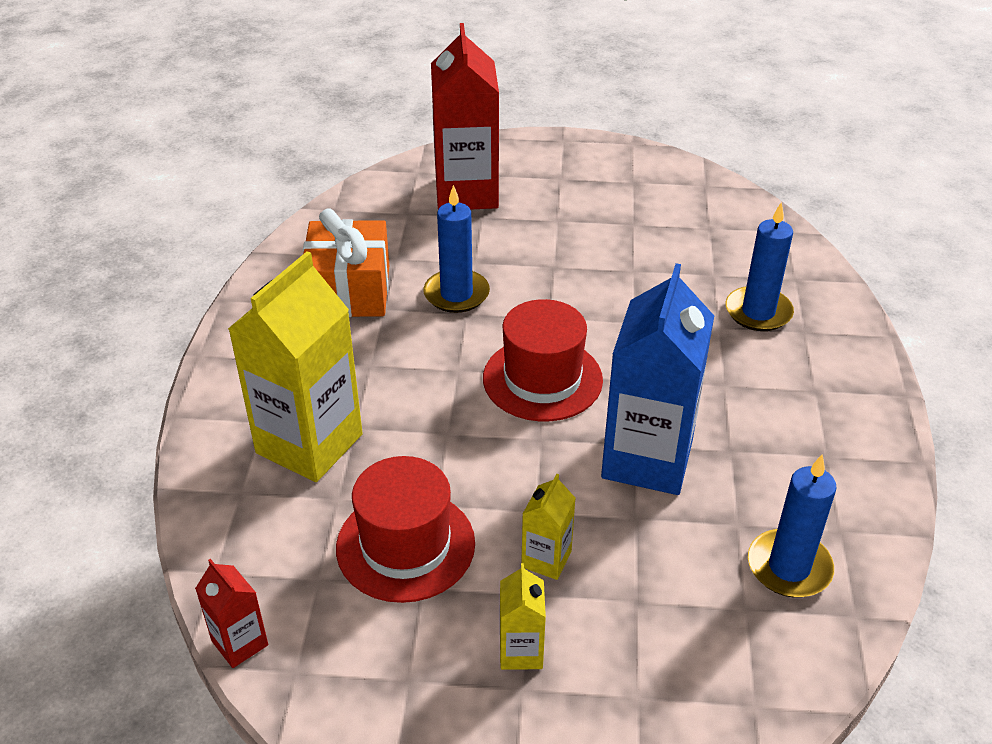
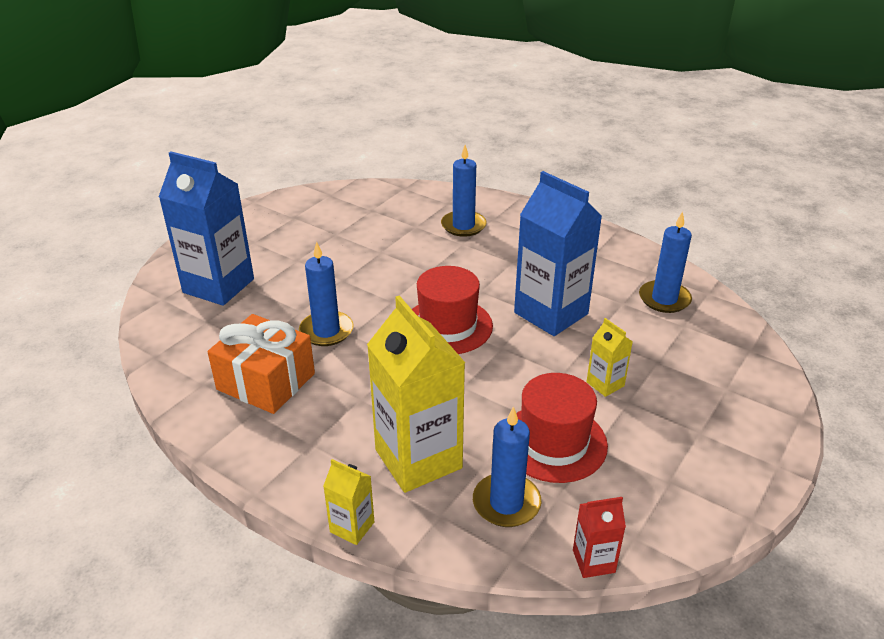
camera: 60 degrees left, 5 degrees down
(285, 538) = (506, 503): none -> blue candle
(466, 193) = (218, 286): red carton -> blue carton
(521, 651) = (671, 422): yellow carton -> yellow carton (352, 527)

